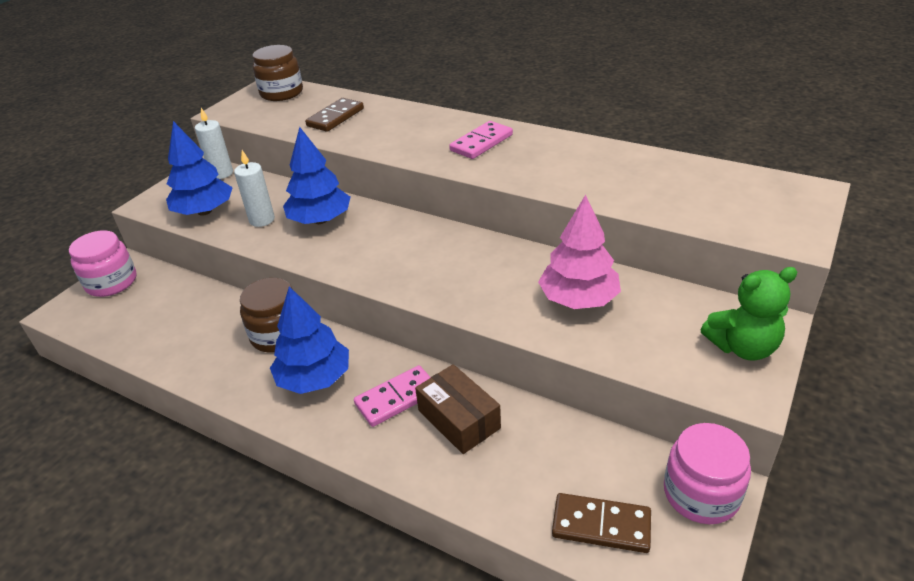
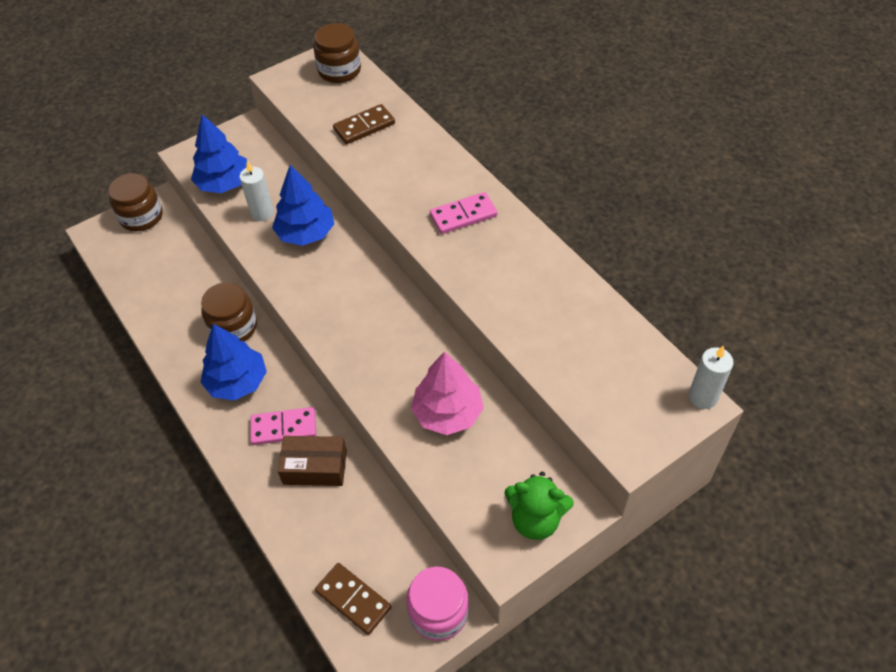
camera: 25 degrees right, 15 degrees up
(111, 282) = (141, 217): pink jar -> brown jar
(221, 173) = (259, 140): white candle -> white candle (703, 397)
(458, 419) = (315, 467): brown box -> brown box turned 75 degrees counterclockwise

